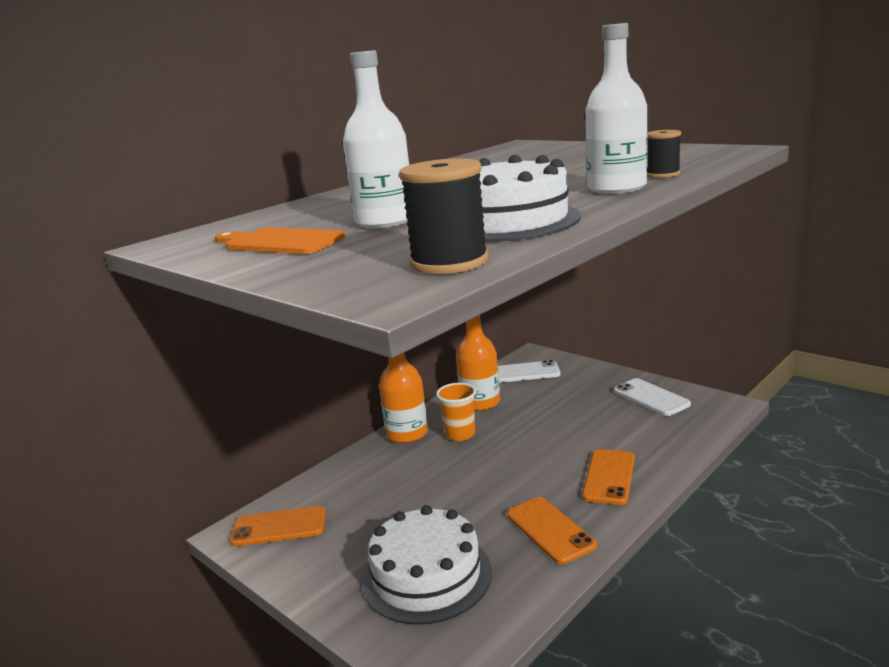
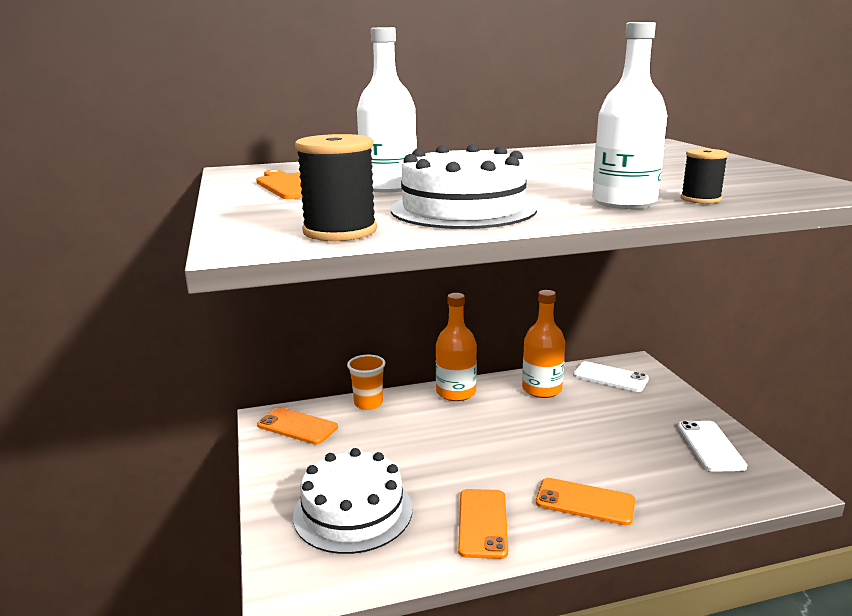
camera: 30 degrees right, 0 degrees up
(460, 434) = (496, 410): orange cup -> orange cup (368, 403)
(609, 477) = (585, 502): orange phone -> orange phone turned 60 degrees clockwise

